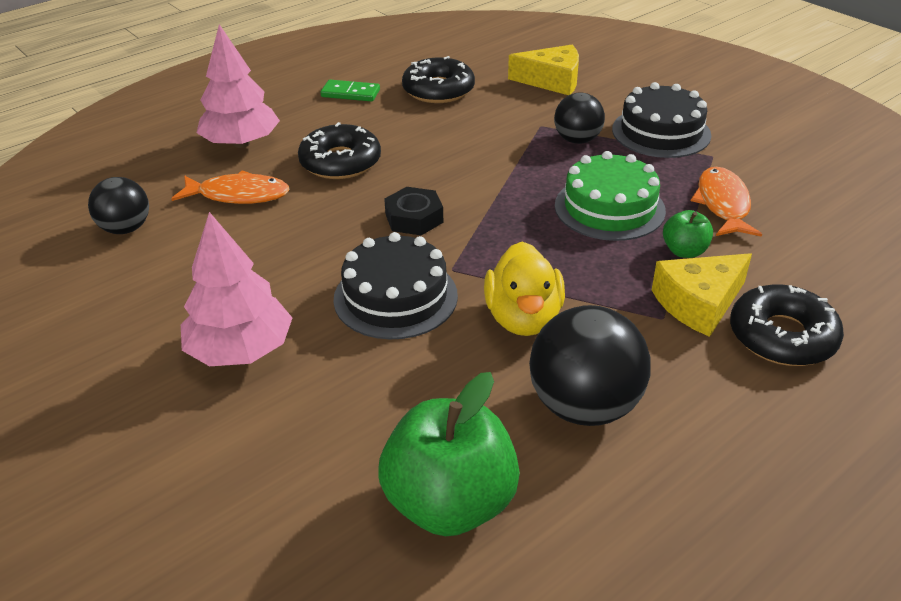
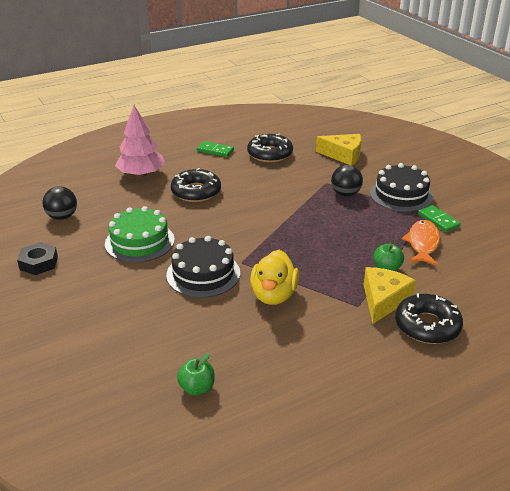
camera: 10 degrees right, 5 degrees down
(238, 195) = (131, 205): orange fish -> none
(240, 350) = (107, 292): pink tree -> none
(414, 218) = (229, 230): black nut -> black nut (39, 263)
(450, 503) = (197, 388): green apple -> green apple, size x0.49
(584, 406) = (291, 348): black ball -> none
(609, 208) = (350, 237): green cake -> green cake (139, 241)
(699, 303) = (383, 300): yellow cheese -> yellow cheese turned 135 degrees clockwise
(731, 165) = (438, 220): none -> green domino

